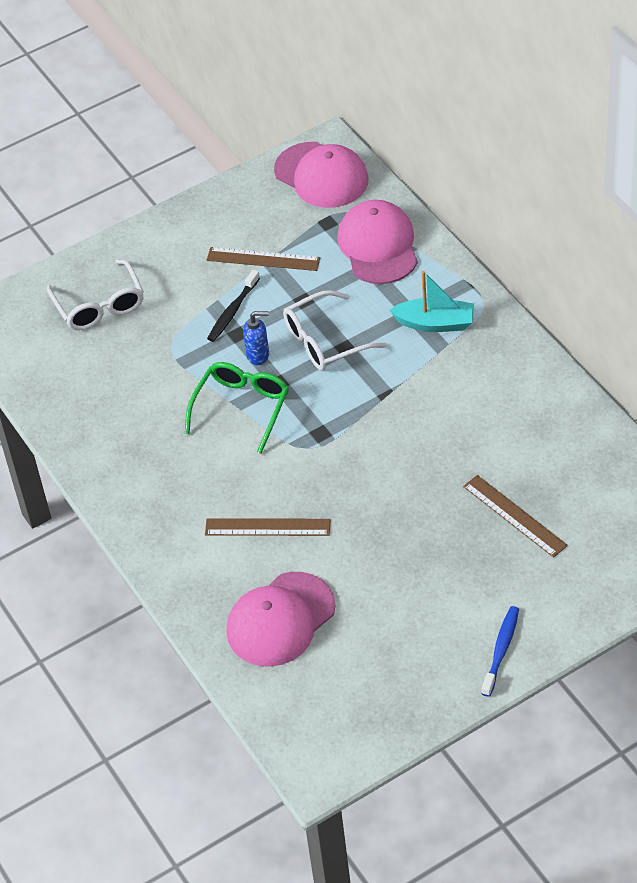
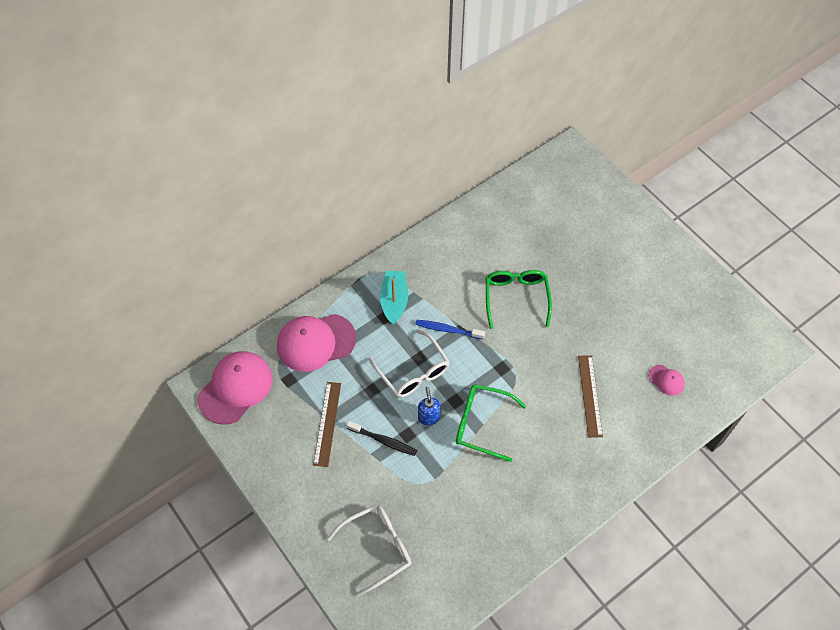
camera: 100 degrees left, 10 degrees up
(280, 620) = (666, 380): pink cap -> pink cap, size x0.46
(431, 456) = (516, 298): none -> green glasses
(501, 650) = (666, 252): blue toothbrush -> blue toothbrush (448, 330)
(515, 515) = (561, 248): brown ruler -> none

